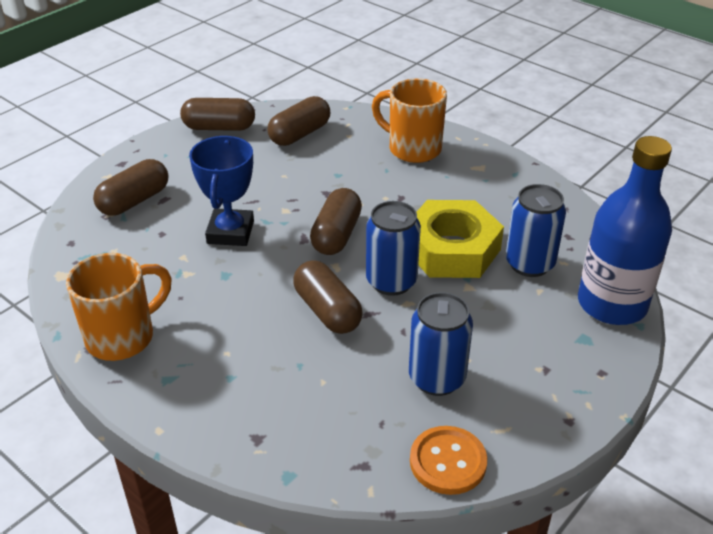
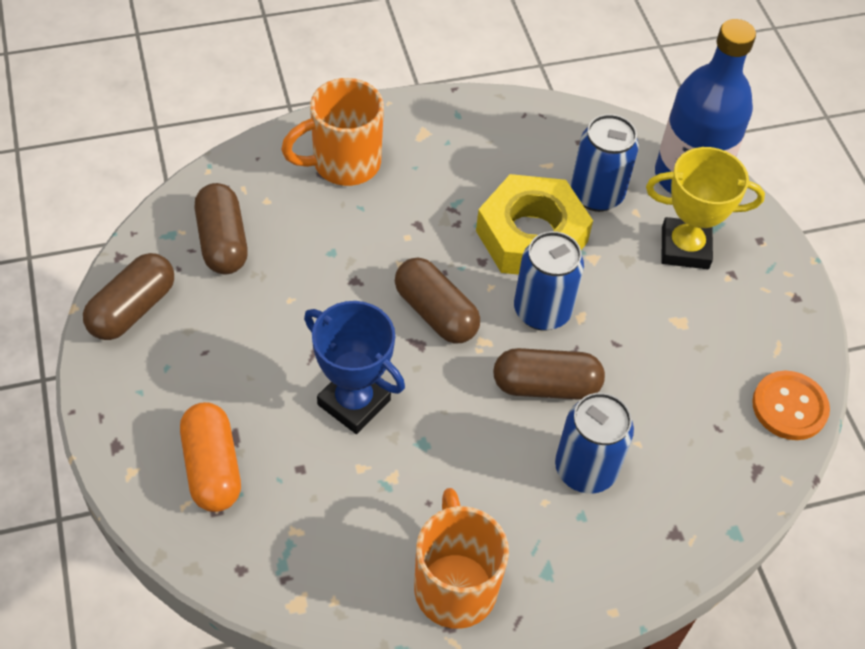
camera: 60 degrees left, 15 degrees up
(134, 201) = (212, 467): brown capsule -> orange capsule
(437, 378) = (692, 355): blue can -> blue can (585, 469)
(537, 331) = (685, 248): none -> yellow trophy

